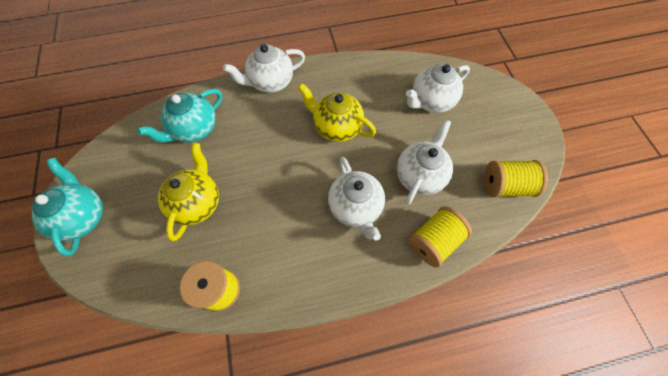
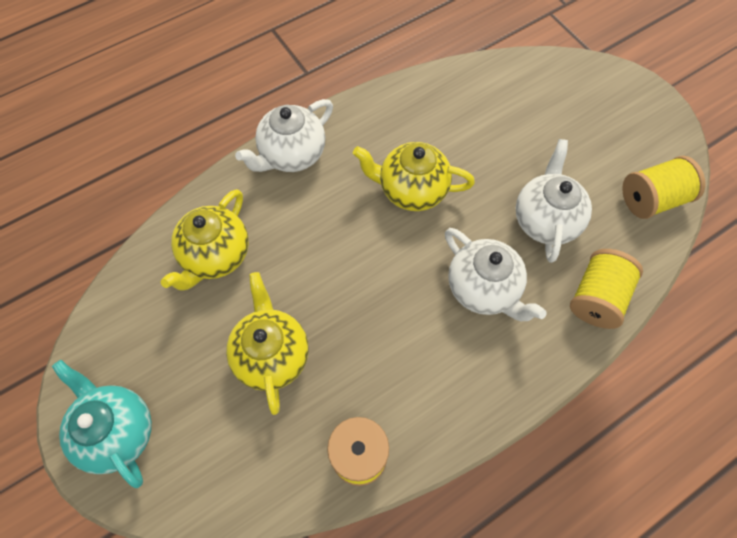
camera: 20 degrees left, 0 degrees up
(194, 129) = (215, 256): turquoise teapot -> yellow teapot
(431, 101) = (518, 116): white teapot -> none

